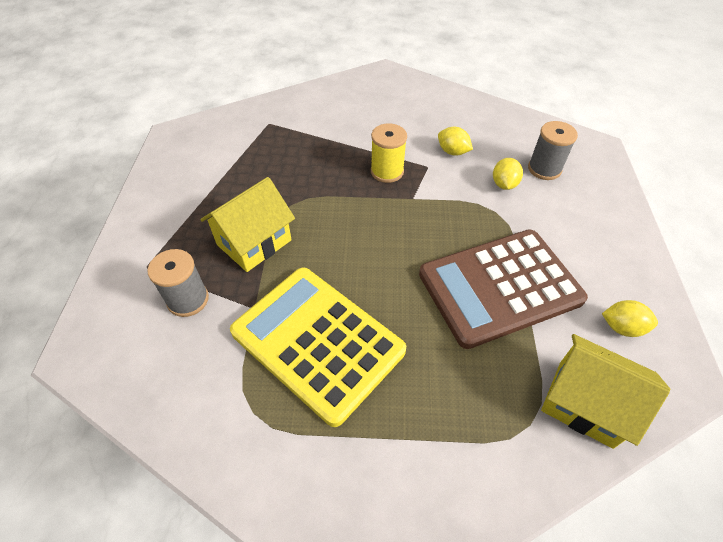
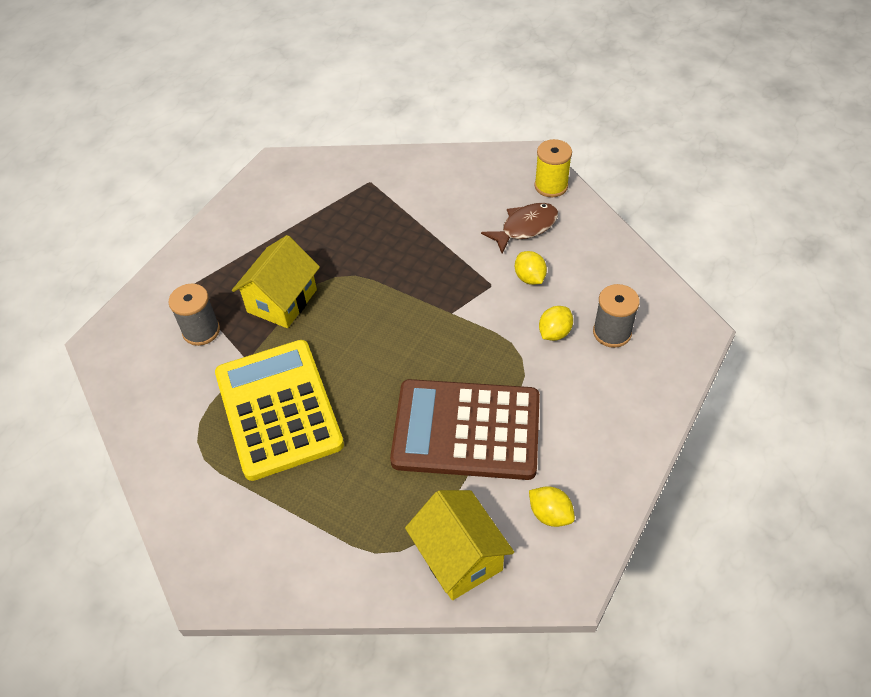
camera: 30 degrees right, 0 degrees up
(254, 242) = (282, 301): yellow house -> yellow house turned 45 degrees counterclockwise
(387, 171) = (447, 275): yellow spool -> yellow spool (551, 186)
(420, 118) = (525, 227): none -> brown fish

